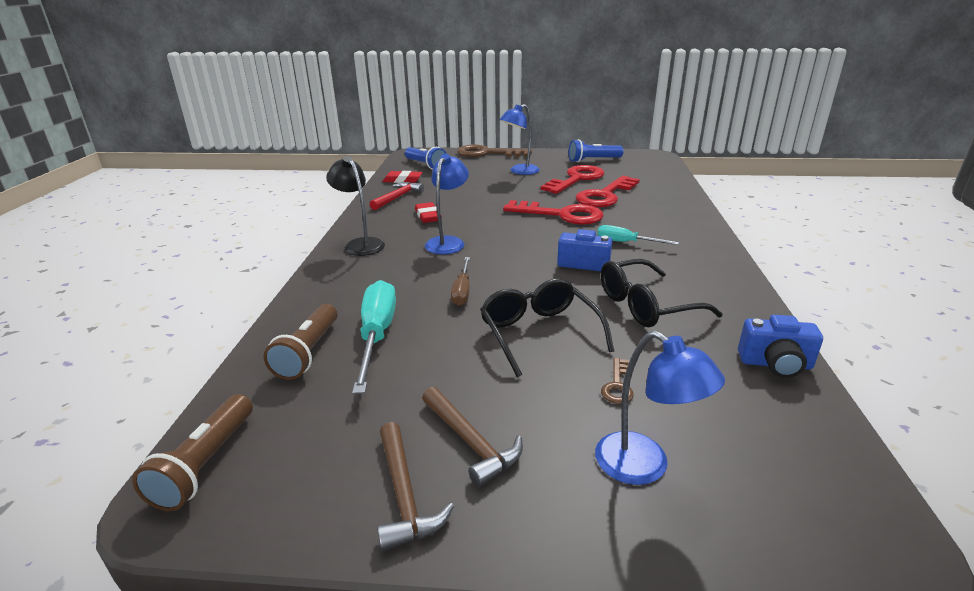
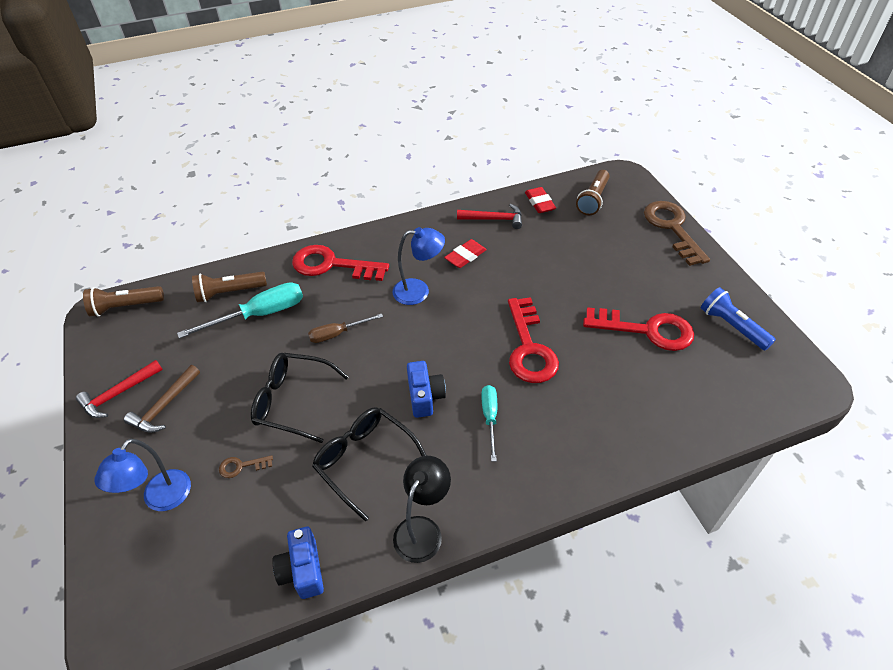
camera: 65 degrees right, 20 degrees up
(360, 244) = (387, 242): black lamp -> black lamp (422, 529)
(404, 495) = (118, 394): brown hammer -> red hammer
(425, 165) = (593, 199): blue flashlight -> brown flashlight
(519, 171) = (633, 275): blue lamp -> none
(539, 334) = (293, 401): black glasses -> black glasses turned 120 degrees counterclockwise
(605, 196) = (611, 369): red key -> red key (332, 265)

